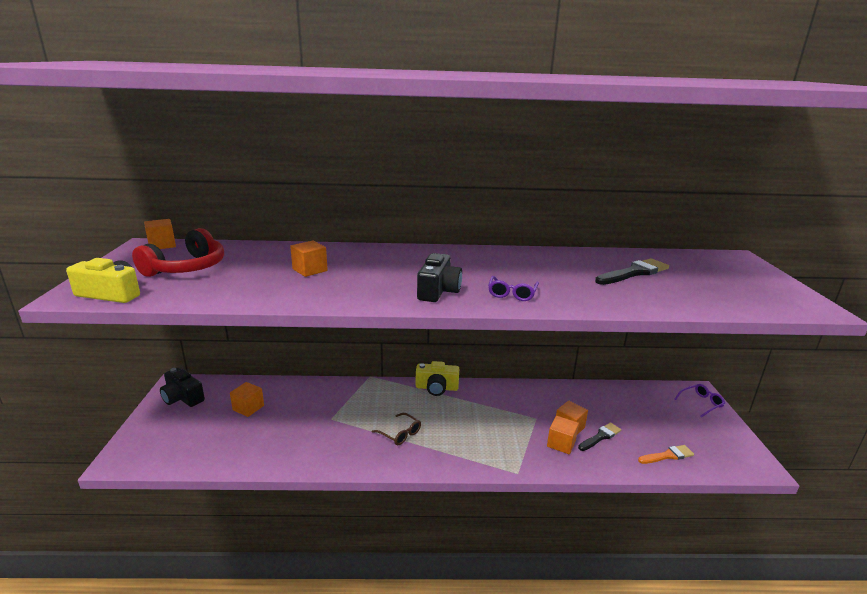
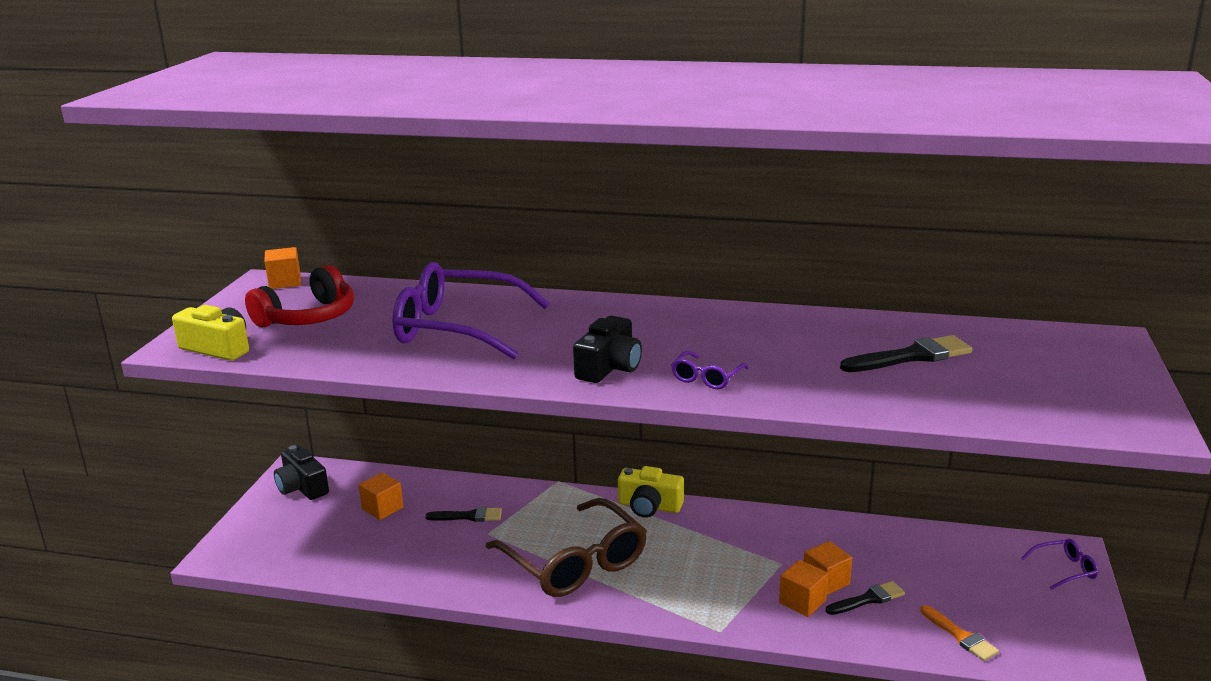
camera: 15 degrees right, 0 degrees up
(310, 270) = (457, 328): orange cube -> purple glasses
(314, 407) = (469, 516): none -> black brush
(400, 434) = (575, 563): brown glasses -> brown glasses, size x2.35
(668, 455) = (960, 636): orange brush -> orange brush turned 60 degrees clockwise

